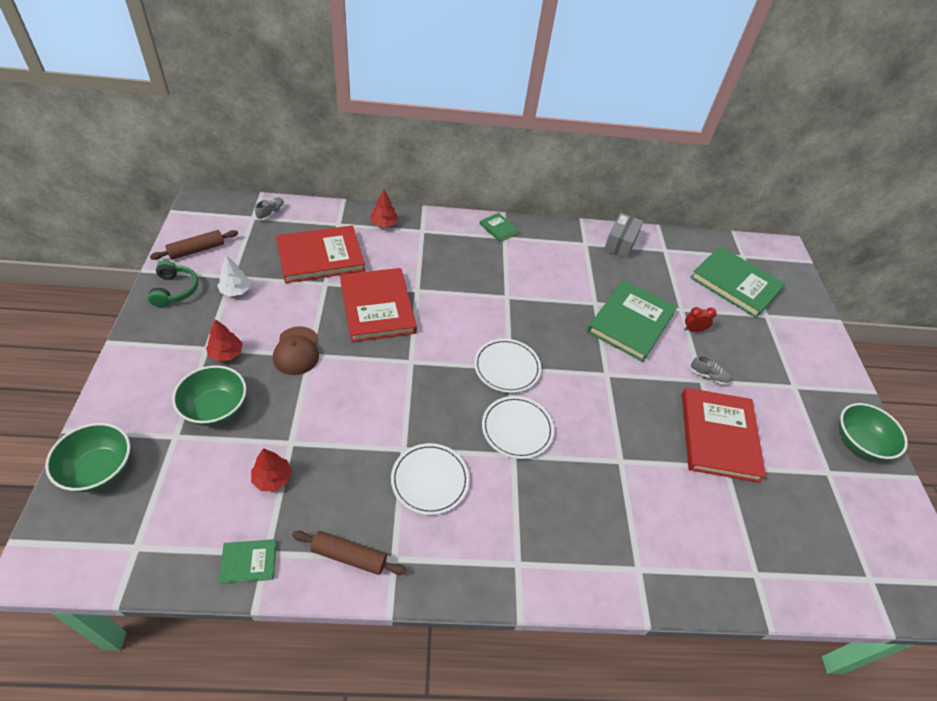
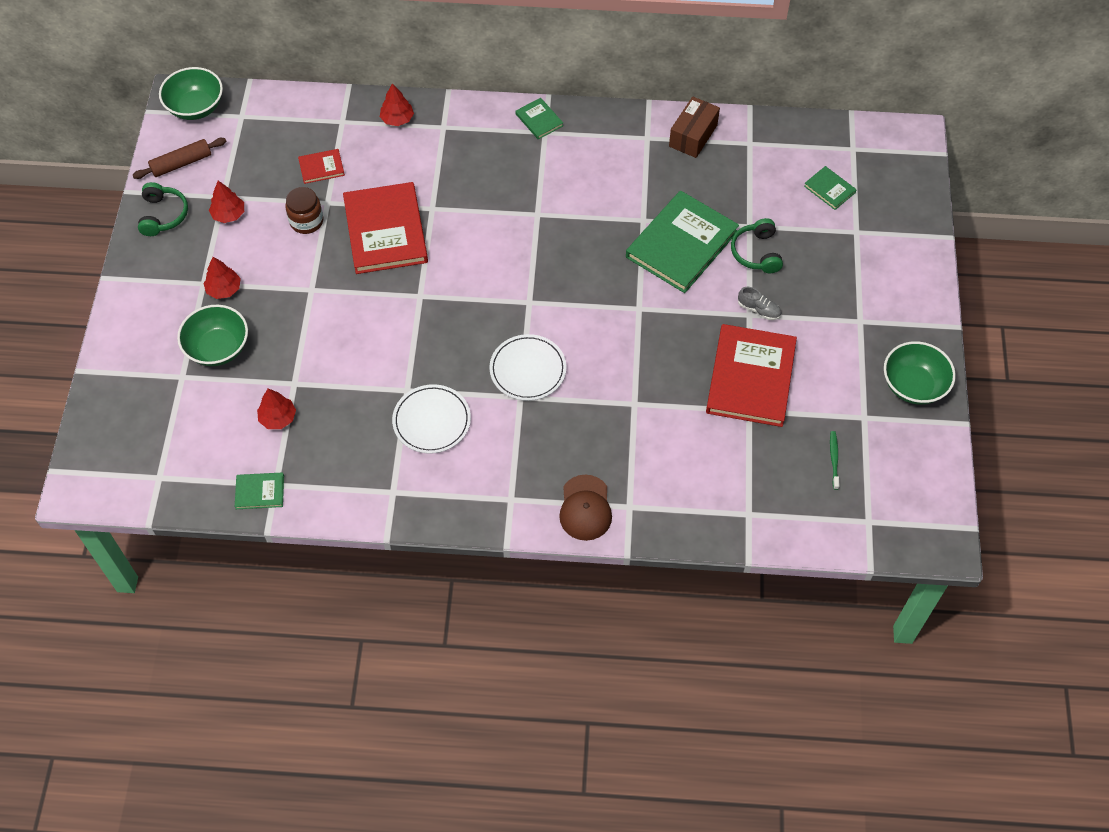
camera: 10 degrees right, 10 degrees up
(99, 469) = (115, 408): green bowl -> green bowl (196, 107)
(236, 291) = (229, 214): white tree -> red tree
(271, 213) = (262, 109): grey shoe -> none
(297, 351) = (297, 285): brown cap -> brown cap (585, 508)
(306, 298) = (306, 221): none -> brown jar
(320, 257) = (321, 167): red book -> red book, size x0.45
(349, 556) = (351, 489): brown rolling pin -> none
(507, 367) = (526, 301): white plate -> none
(620, 243) = (693, 136): grey box -> brown box
(693, 330) = (756, 253): red clock -> green headphones
(735, 284) = (829, 189): green book -> green book, size x0.45
(816, 514) = (834, 459): none -> green toothbrush

